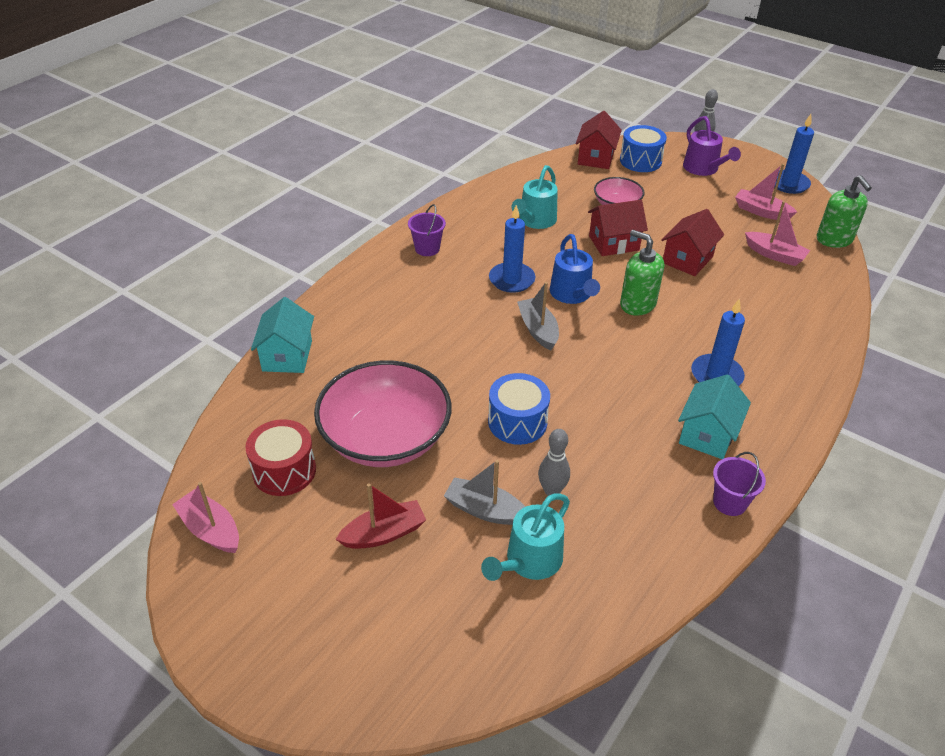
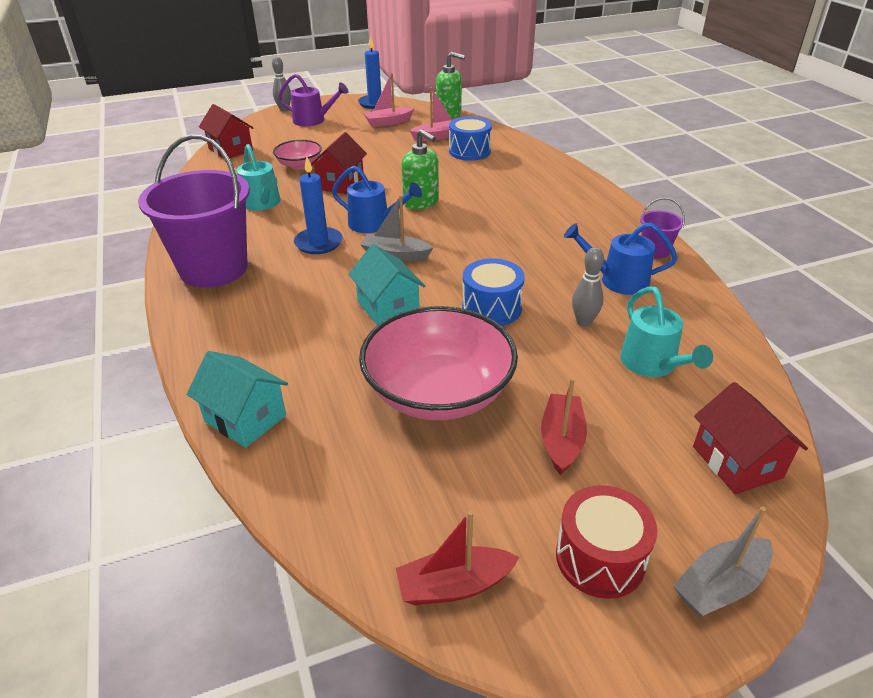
camera: 55 degrees left, 5 degrees down
(211, 529) = (454, 585): pink boat -> red boat
(284, 471) = (417, 484): red drum -> red drum (600, 558)
(427, 249) = (214, 269): purple bucket -> purple bucket, size x2.35
(485, 510) = (578, 366): grey boat -> grey boat (720, 585)
(637, 304) = (421, 202): green soap dispenser -> green soap dispenser turned 120 degrees counterclockwise
(640, 161) = (265, 136): blue drum -> blue drum (469, 151)
(643, 491) = (617, 280): none -> blue watering can
(687, 259) = (399, 165): red house -> red house (737, 462)
(707, 434) = (584, 232): turquoise house -> turquoise house (388, 308)
(716, 375) = (529, 204): blue candle -> none

